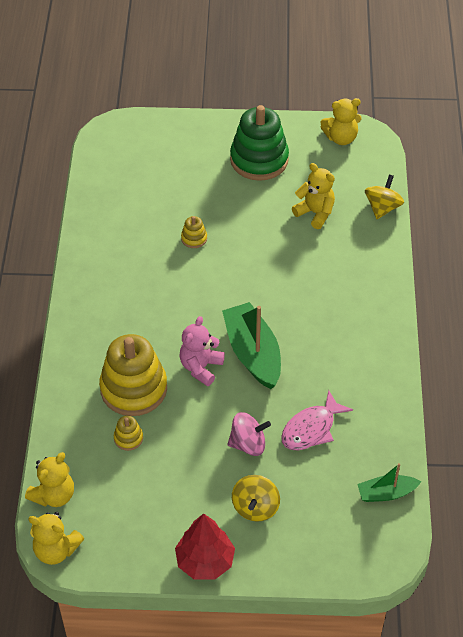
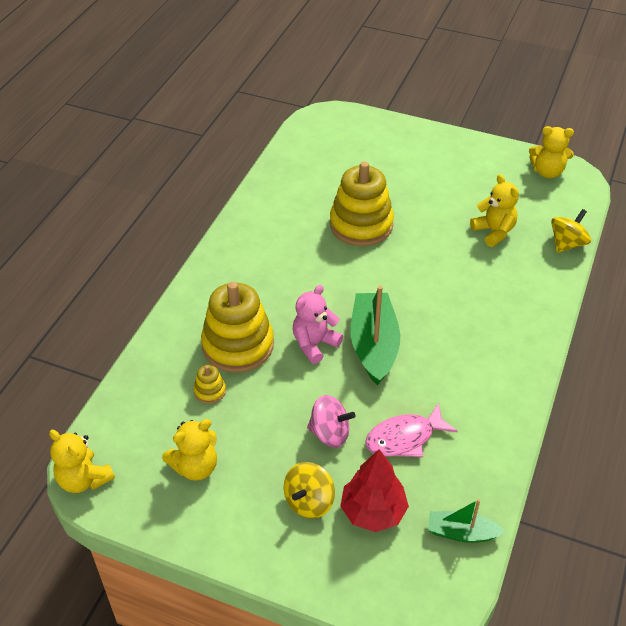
camera: 20 degrees right, 5 degrees down
(54, 495) = (109, 424): yellow teddy bear -> yellow teddy bear (195, 467)
(194, 238) = (361, 225): yellow stacking toy -> yellow stacking toy, size x2.35
(205, 561) = (229, 542): red tree -> red tree (373, 511)
(259, 160) = (456, 172): green stacking toy -> none

